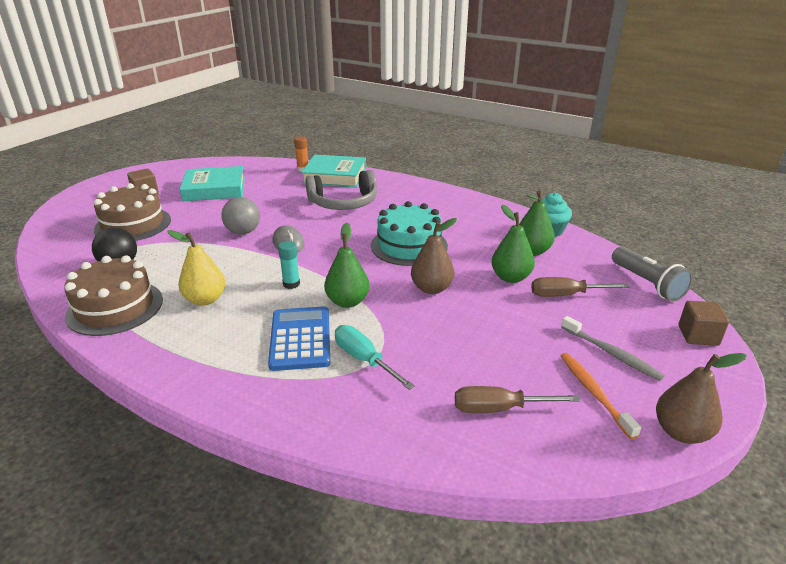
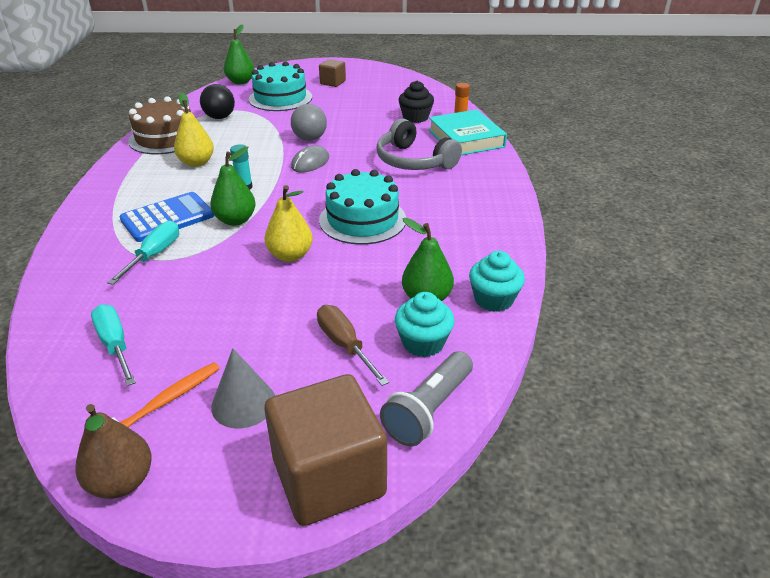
camera: 60 degrees right, 5 degrees up
(133, 224) = (280, 98): brown cake -> turquoise cake
(214, 189) = (371, 101): turquoise book -> none
(273, 182) = (415, 117): none -> black cupcake
(431, 288) = (290, 255): brown pear -> yellow pear
(500, 409) = (115, 345): brown screwdriver -> turquoise screwdriver
(510, 277) = (351, 297): green pear -> green pear (241, 82)
(580, 266) = (423, 342): none -> turquoise cupcake
(611, 353) = (243, 403): grey toothbrush -> grey cone
(698, 335) = (329, 477): brown cube -> brown cube, size x2.01

